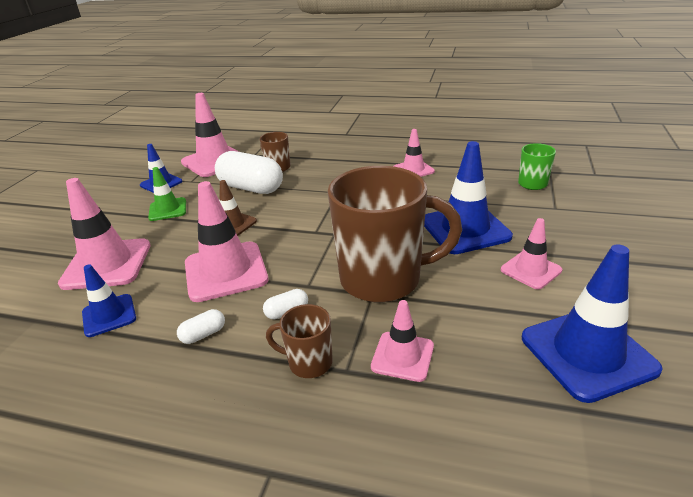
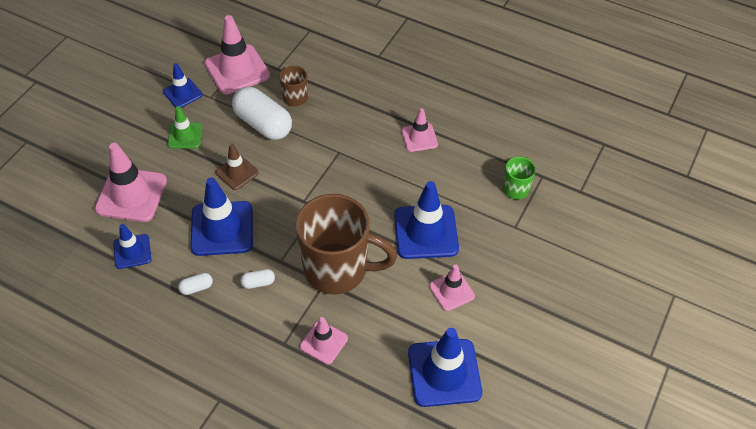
camera: 10 degrees right, 20 degrees up
(226, 271) = (222, 228): pink traffic cone -> blue traffic cone
(309, 362) = (261, 331): brown mug -> none

